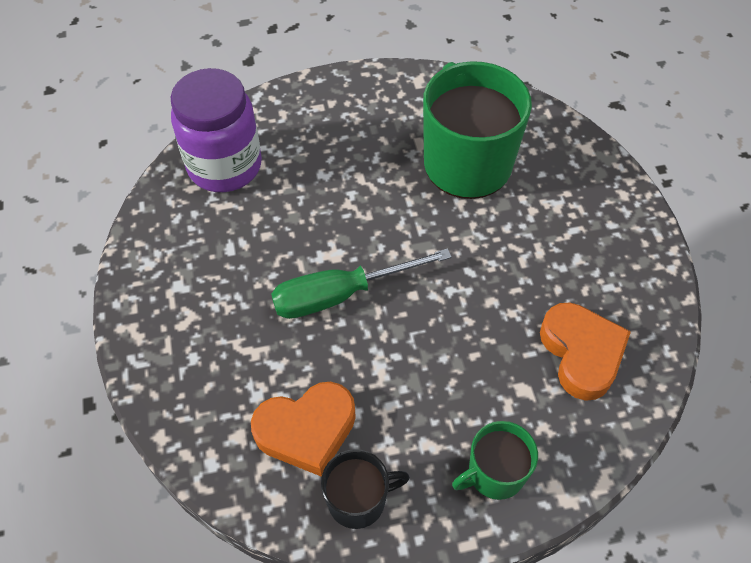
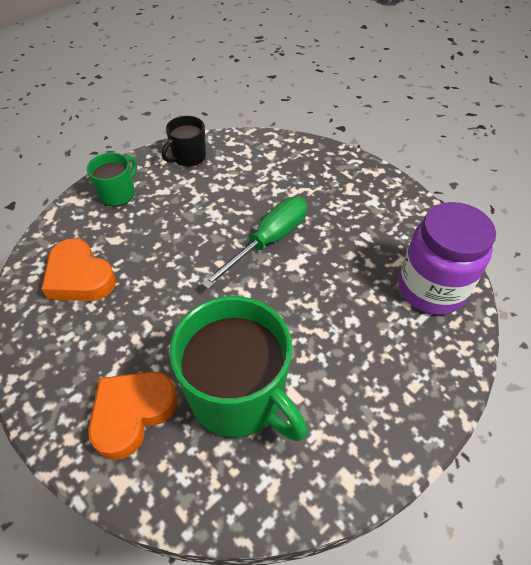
camera: 150 degrees right, 5 degrees down
(307, 430) = (236, 170): orange heart -> orange heart (132, 413)

